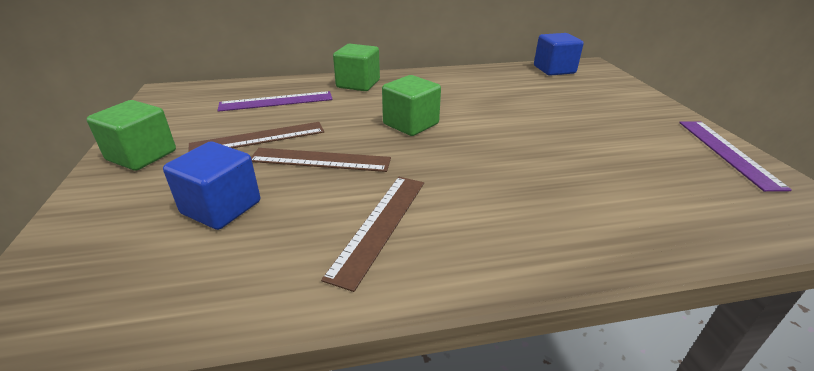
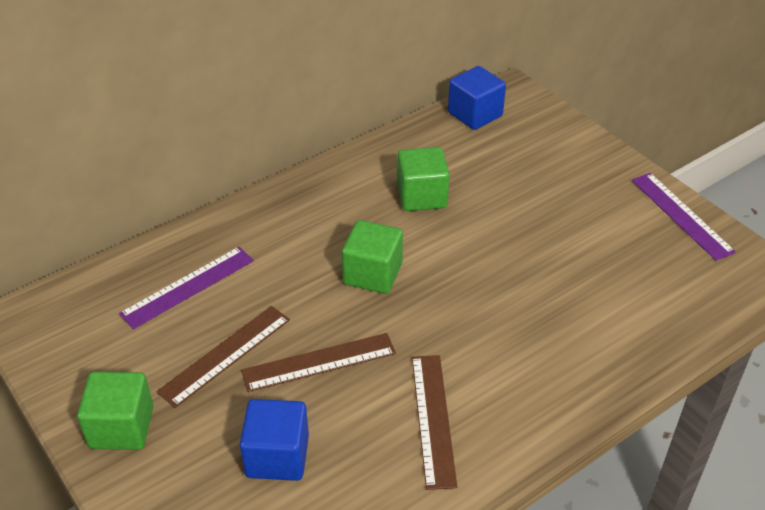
camera: 25 degrees left, 10 degrees up
(358, 84) = (261, 219): green cube -> green cube (422, 196)

